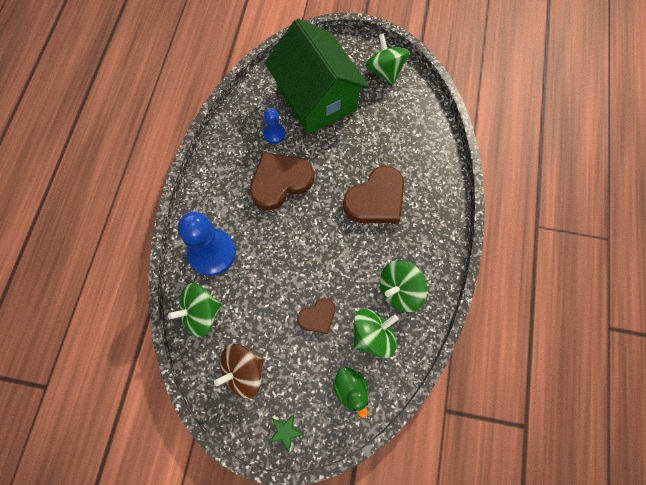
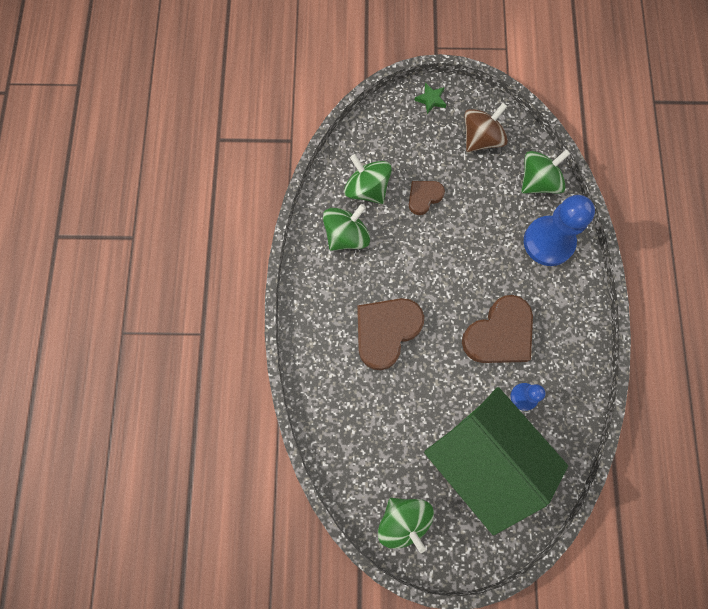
camera: 170 degrees right, 5 degrees up
(351, 390) = (380, 140): green duck -> none
(373, 336) = (367, 189): green spinning top -> green spinning top turned 90 degrees clockwise

